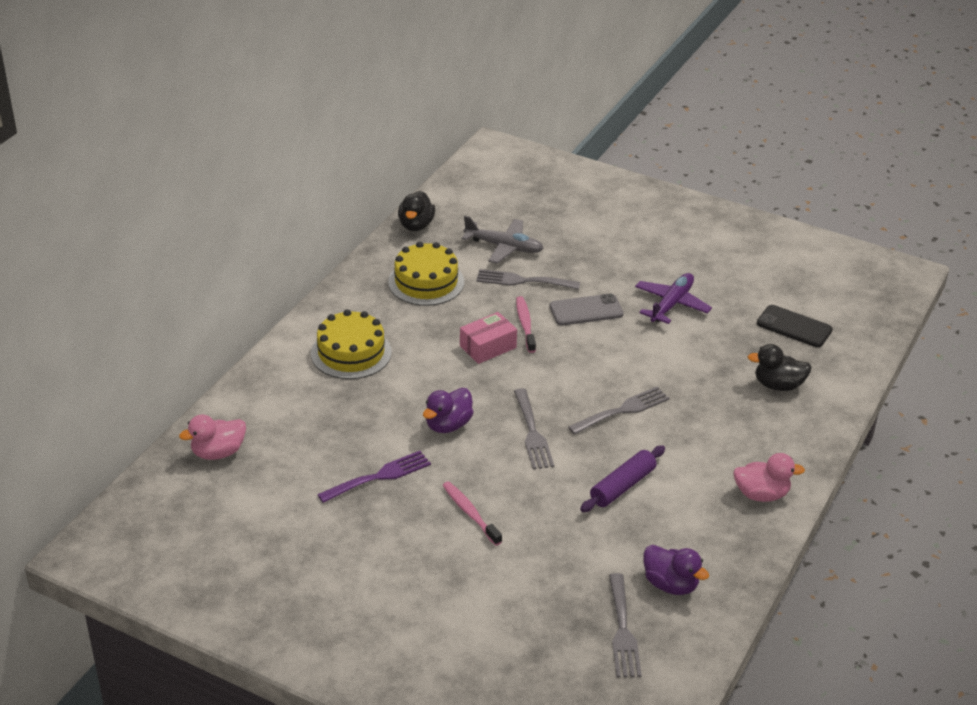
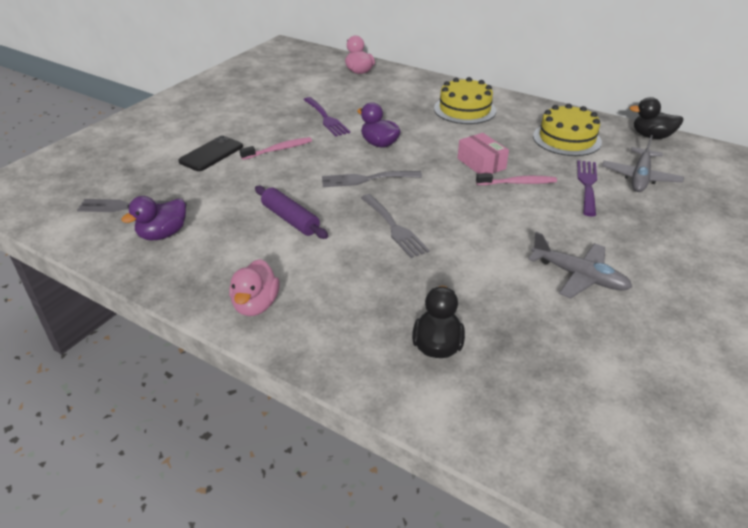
camera: 95 degrees right, 0 degrees up
(523, 281) = (587, 185): grey fork -> purple fork
(586, 310) = (550, 217): grey phone -> none
(671, 304) = (579, 276): purple plane -> grey plane
(794, 327) = (562, 381): black phone -> black phone (211, 154)

